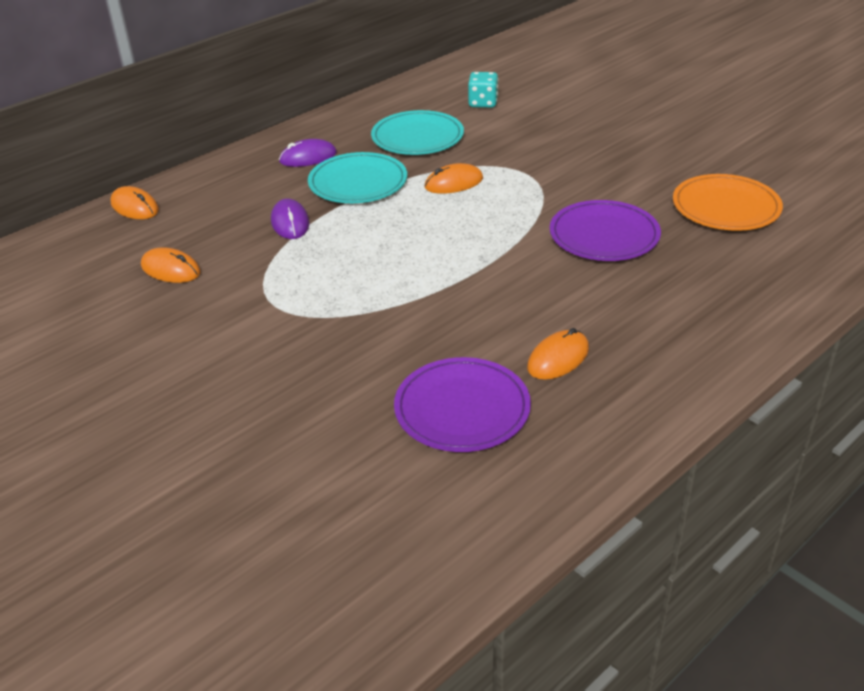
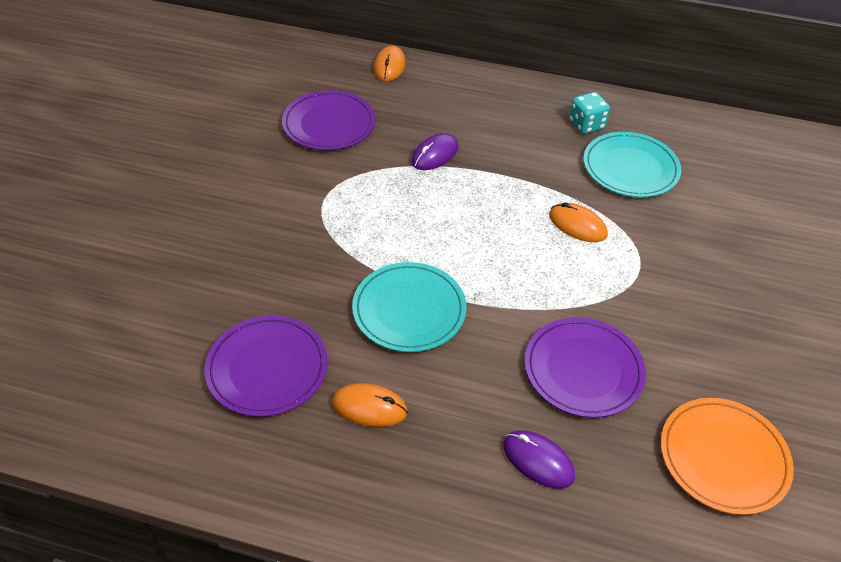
camera: 55 degrees right, 10 degrees up
(171, 269) = (329, 124): orange mouse -> purple plate
(308, 157) = (535, 118): purple mouse -> purple mouse (538, 461)
(358, 182) = (524, 165): turquoise plate -> turquoise plate (409, 310)
(483, 103) = (736, 184): turquoise dice -> turquoise dice (586, 125)

